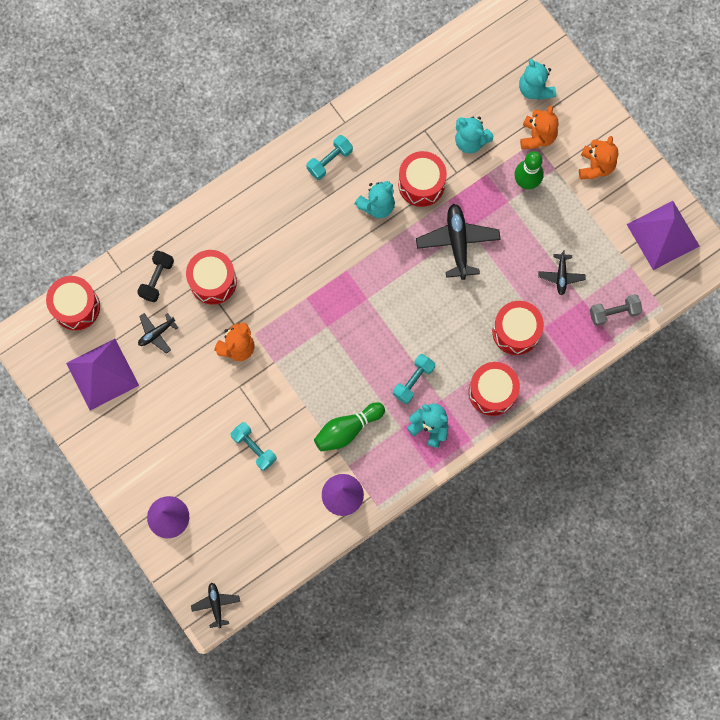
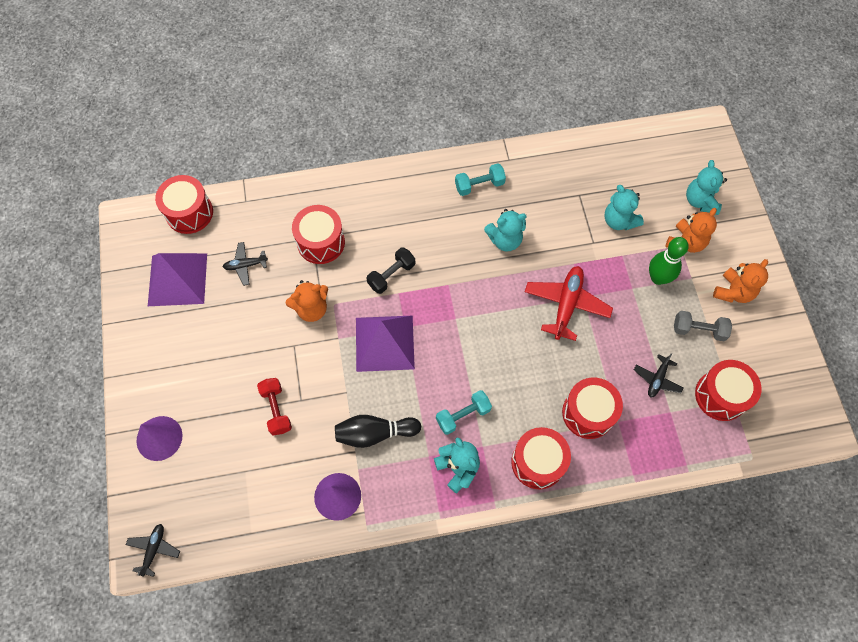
camera: 25 degrees right, 10 degrees down
(157, 279) = (272, 219): black dumbbell -> black dumbbell (391, 275)
(254, 448) = (276, 409): turquoise dumbbell -> red dumbbell
(347, 429) = (375, 433): green bowling pin -> black bowling pin
(421, 184) = (555, 239): red drum -> red drum (721, 395)
(457, 243) = (566, 305): black plane -> red plane
(614, 312) = (698, 439): grey dumbbell -> grey dumbbell (698, 330)
(662, 235) = (779, 384): purple pyramid -> purple pyramid (384, 343)

